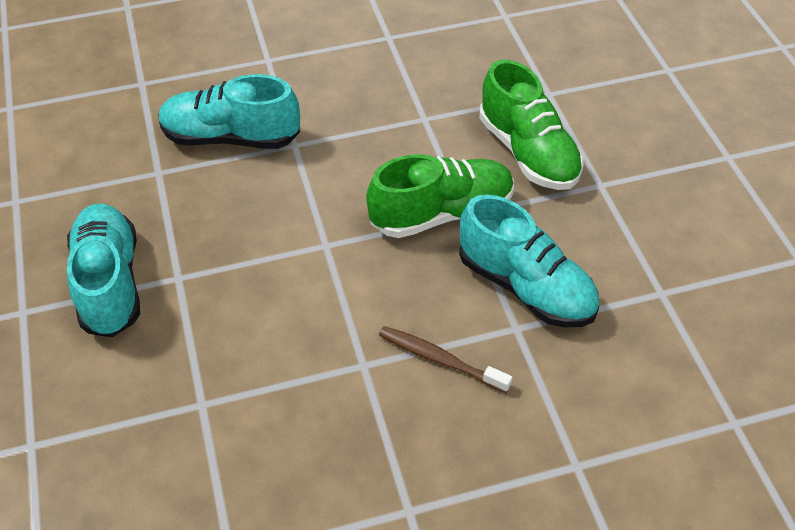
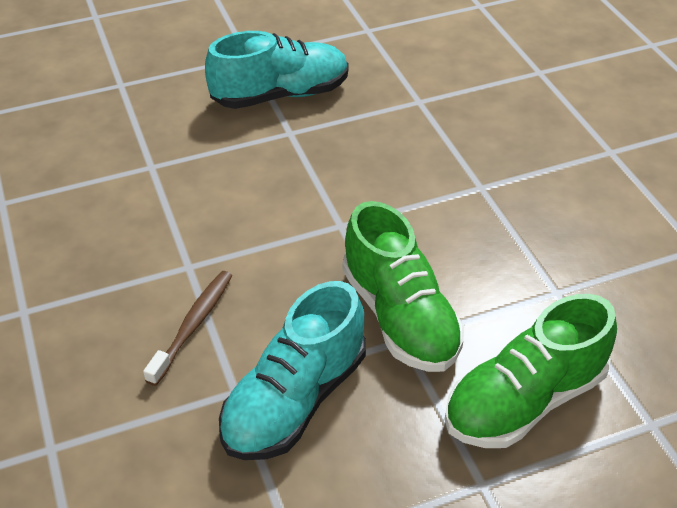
camera: 85 degrees right, 5 degrees down
(231, 138) = (479, 141): turquoise shoe -> none

